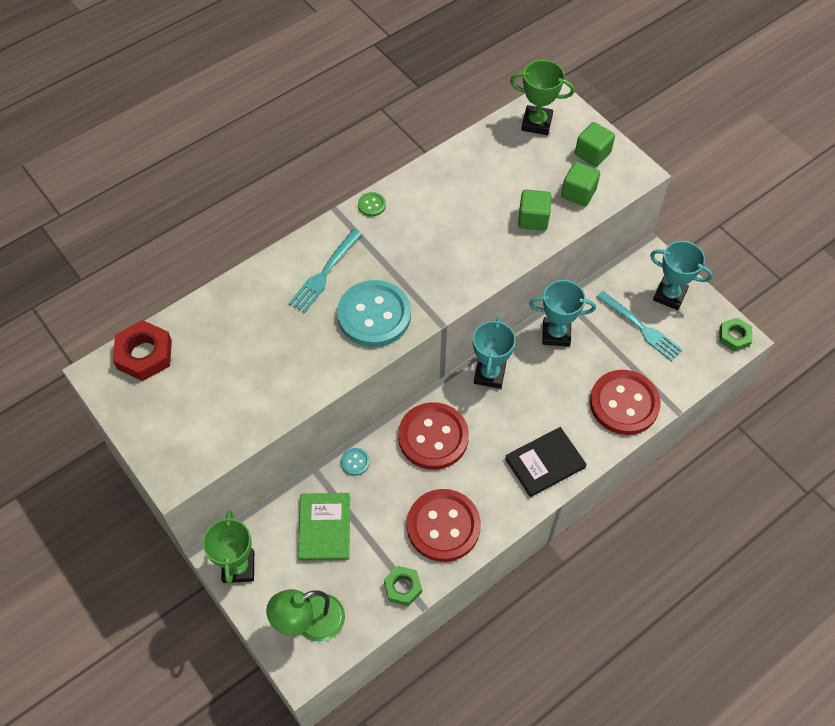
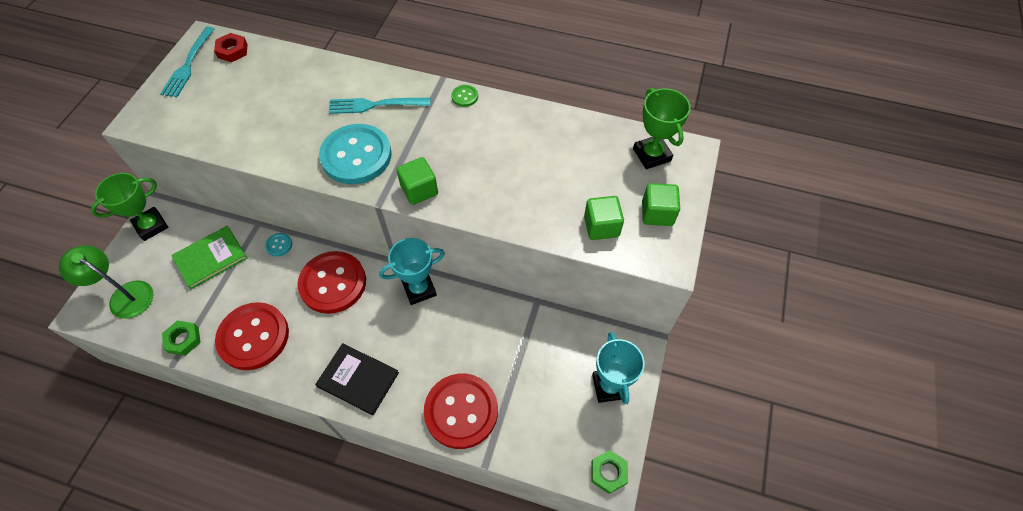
camera: 55 degrees right, 0 degrees up
(144, 354) = (232, 51): red nut -> red nut, size x0.64
(533, 219) = (542, 208): green cube -> green cube (419, 190)
(556, 334) = (495, 316): turquoise trophy -> none
(641, 327) = (554, 381): turquoise fork -> turquoise fork (188, 64)

